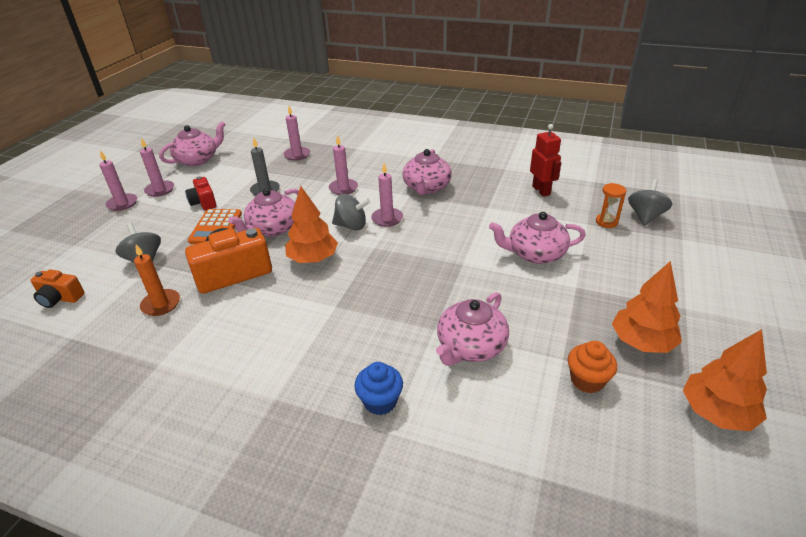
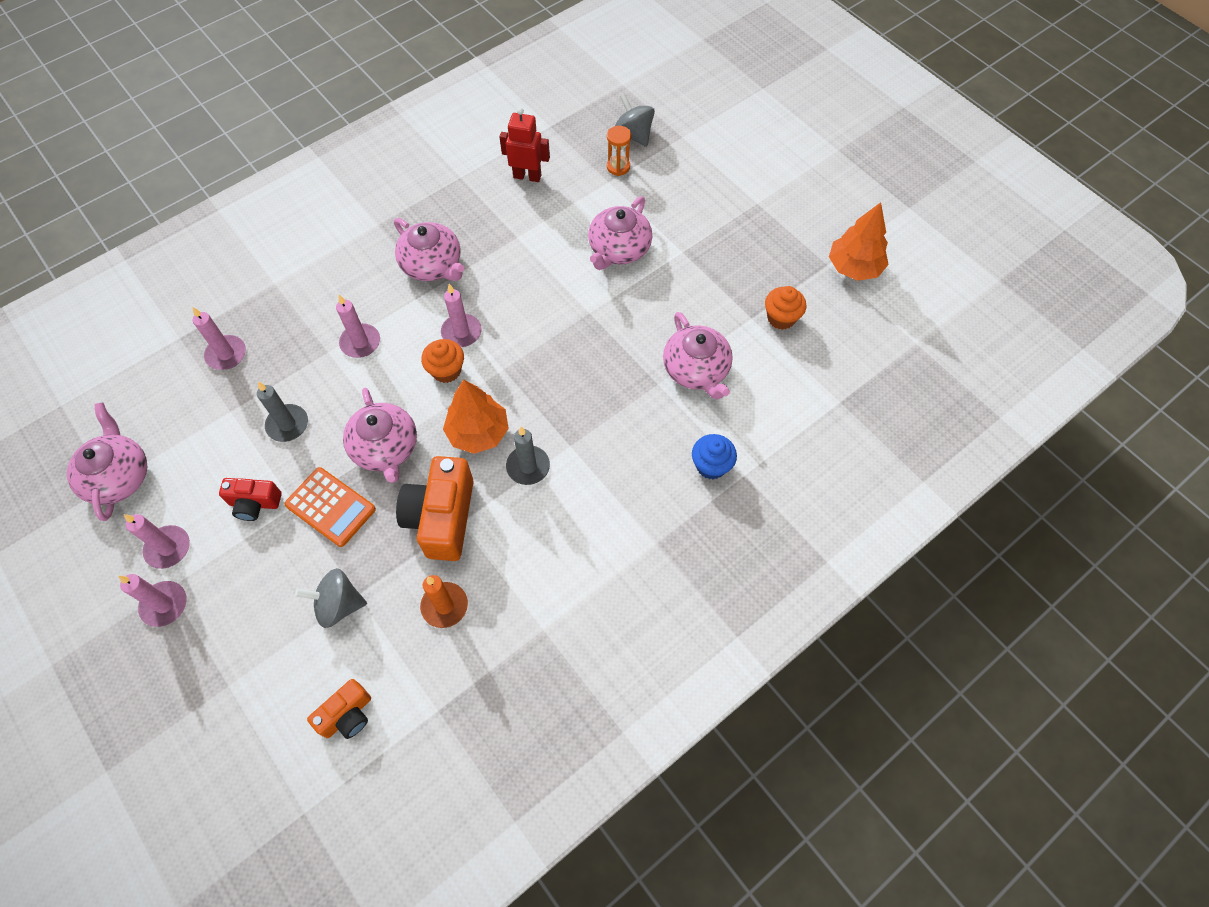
camera: 60 degrees left, 25 degrees up
(301, 293) = (528, 466): none -> grey candle
(351, 226) = (446, 370): grey spinning top -> orange cupcake
(642, 342) = (770, 257): orange tree -> none

